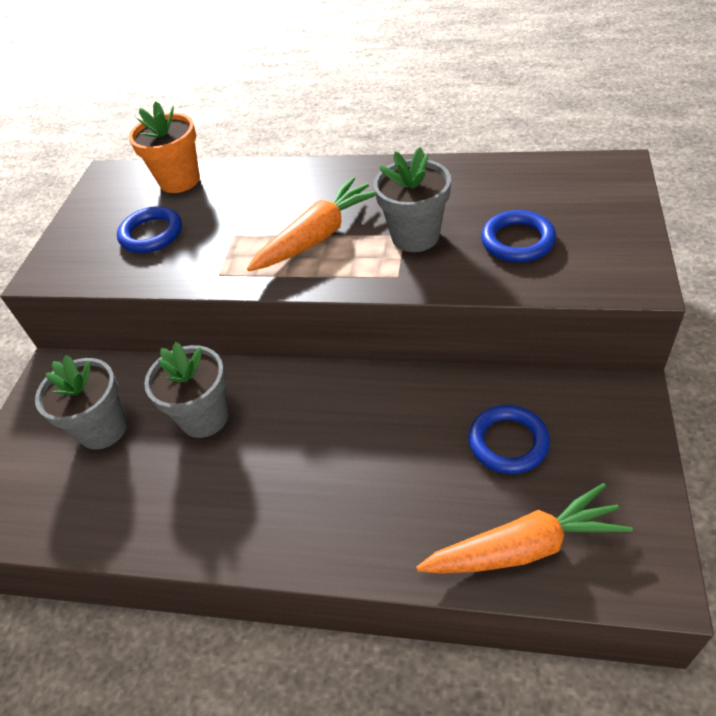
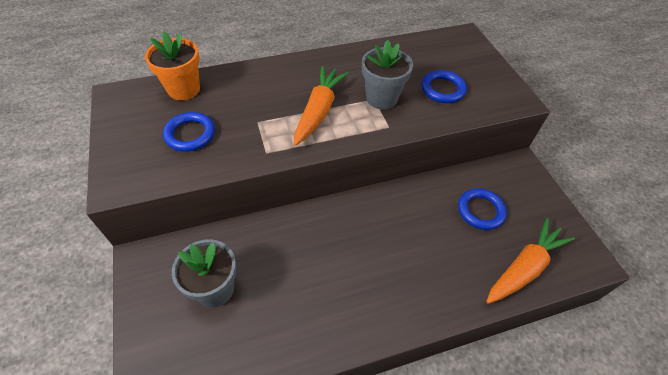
camera: 35 degrees left, 5 degrees up
(204, 417) = (287, 255): grey flower pot -> none

